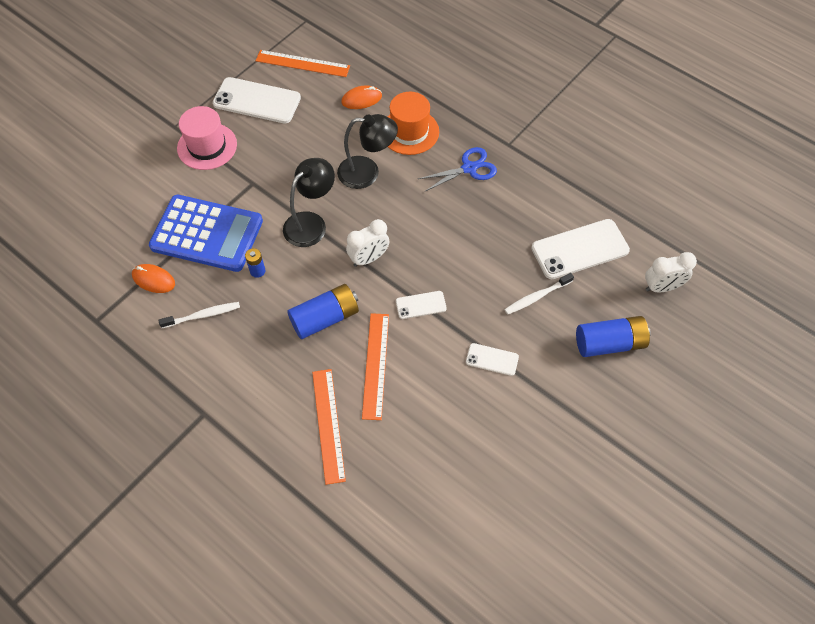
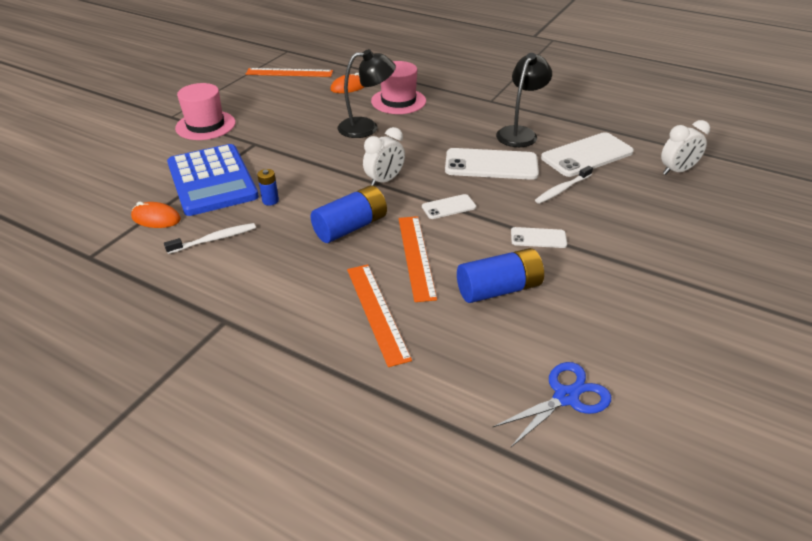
camera: 10 degrees left, 20 degrees down
(207, 234) = (212, 180): blue calculator -> blue calculator turned 60 degrees clockwise
(257, 101) = (250, 95): white phone -> white phone (491, 165)
(311, 223) = (319, 163): black lamp -> black lamp (520, 133)
(409, 132) = (398, 101): orange hat -> pink hat
(469, 168) = (461, 117): blue scissors -> blue scissors (566, 397)
(609, 343) = (650, 213): blue battery -> blue battery (499, 289)

